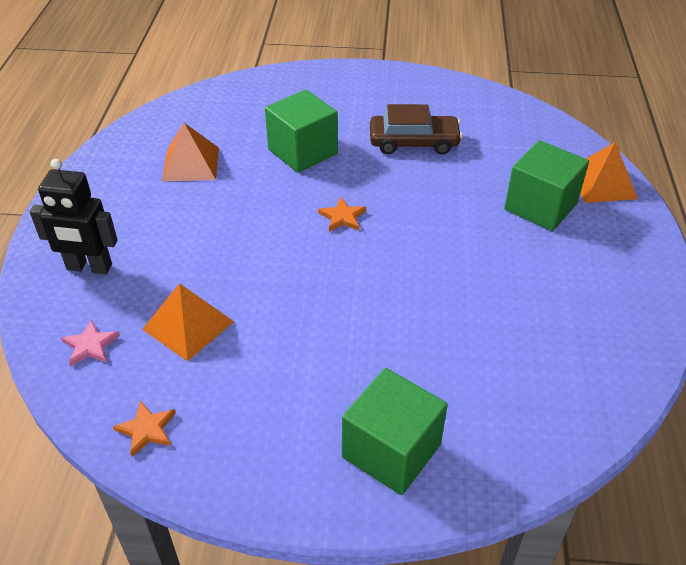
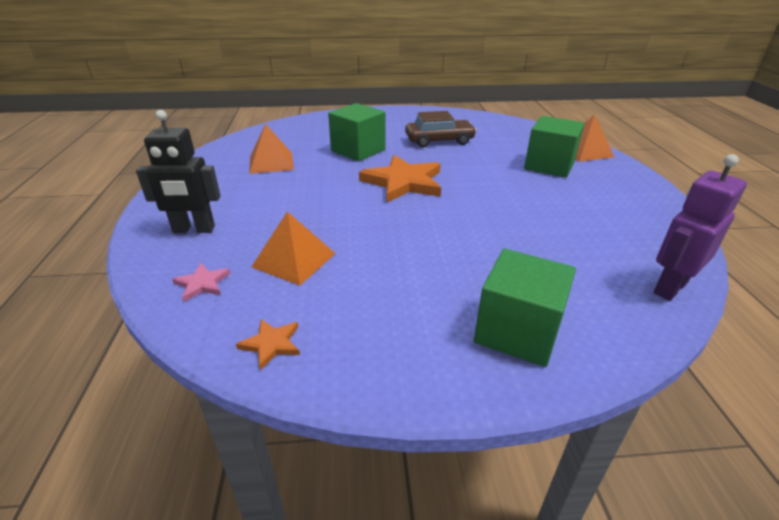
camera: 10 degrees left, 10 degrees down
(342, 217) = (403, 182): orange star -> orange star, size x2.19
(586, 418) = (670, 287): none -> purple robot

